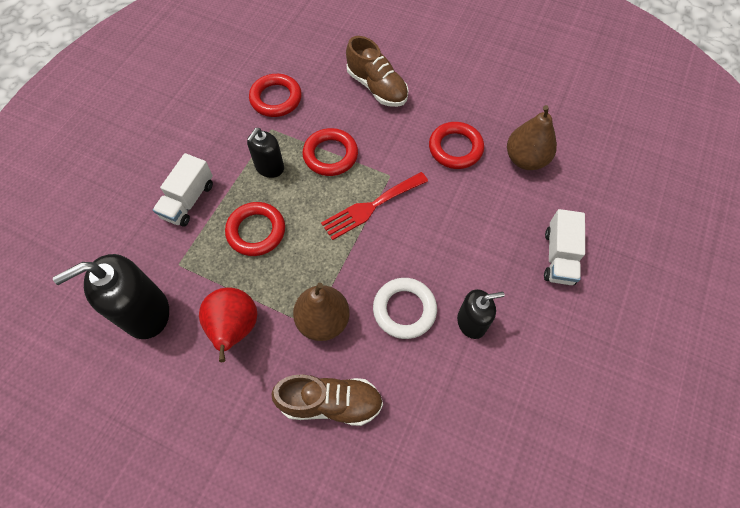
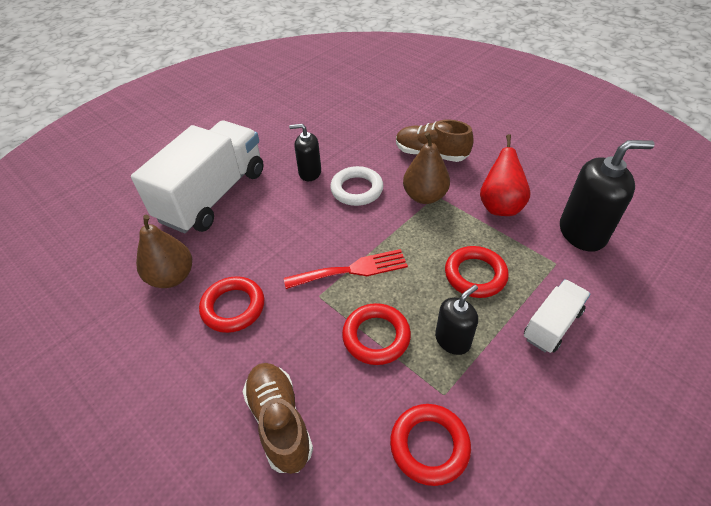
camera: 160 degrees left, 15 degrees down
(559, 256) = (213, 195): white truck -> white truck, size x2.06

